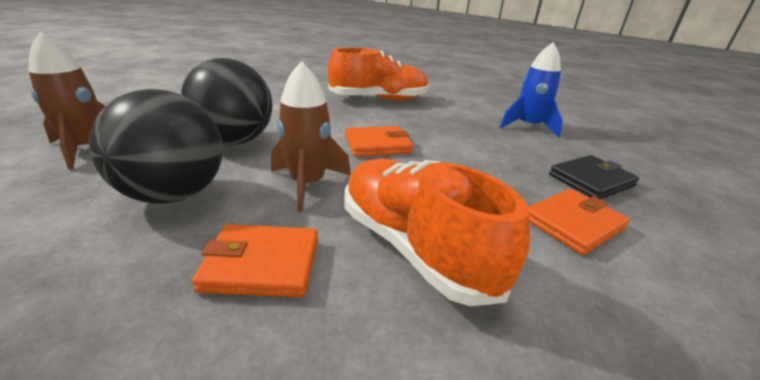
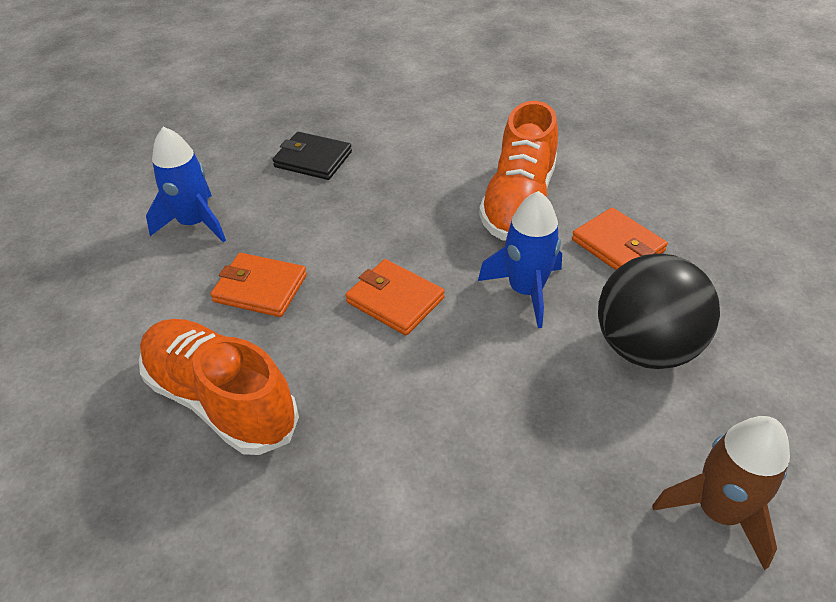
camera: 125 degrees left, 15 degrees up
(234, 141) = (535, 411): black ball -> none
(307, 184) = (526, 291): brown rocket -> blue rocket
(573, 223) = (402, 155): orange wallet -> orange wallet (260, 288)

